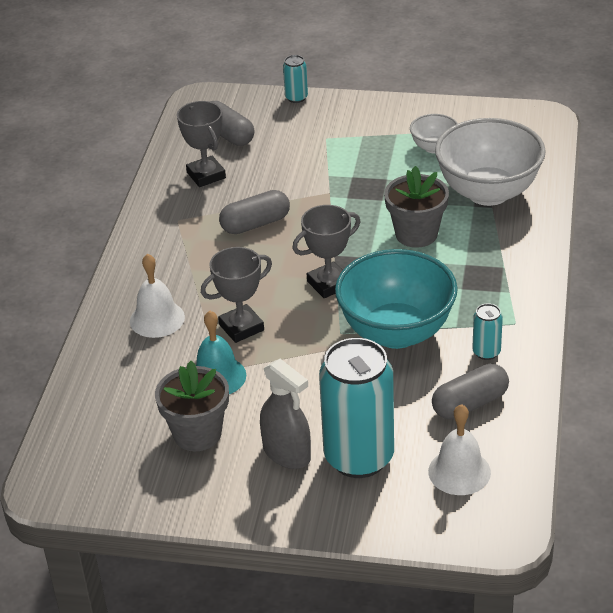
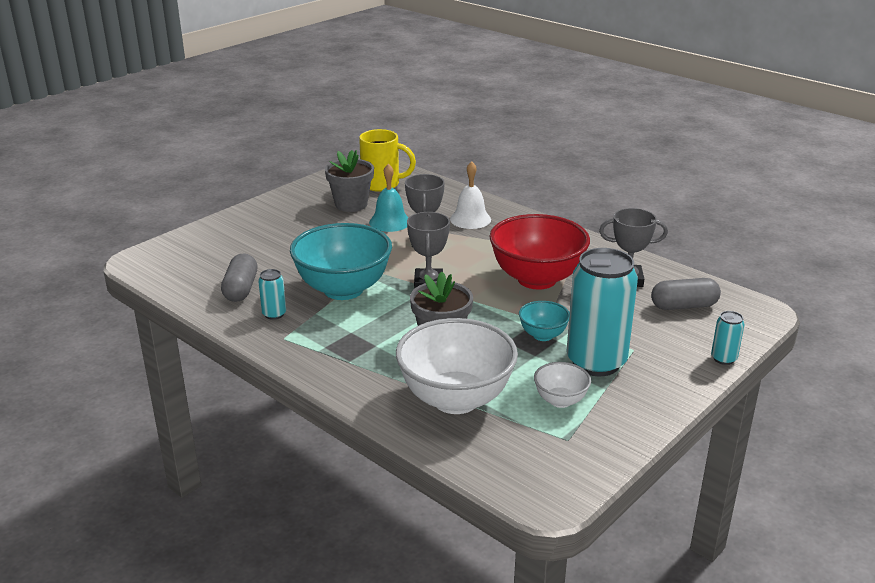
camera: 120 degrees right, 10 degrees down
(114, 438) = (382, 184): none -> yellow mug
(255, 224) = (537, 279): grey capsule -> red bowl
(287, 453) = (296, 222): grey spray bottle -> none
(351, 186) = (543, 335): none -> turquoise bowl
(359, 457) = (259, 240): turquoise can -> turquoise can (596, 362)
(459, 472) = (198, 264): white bell -> none

